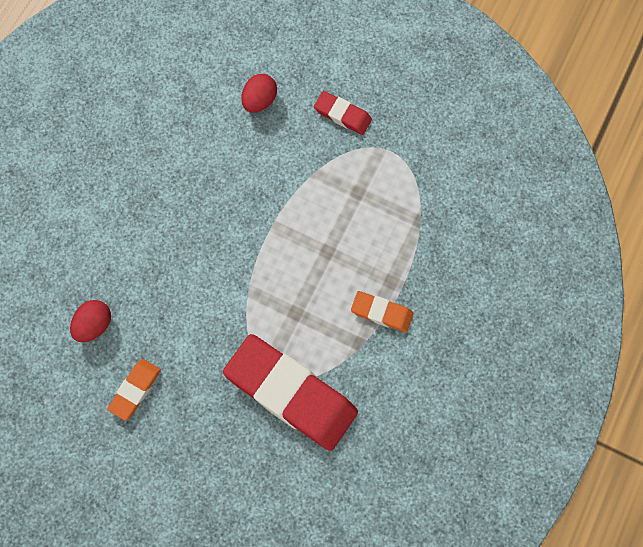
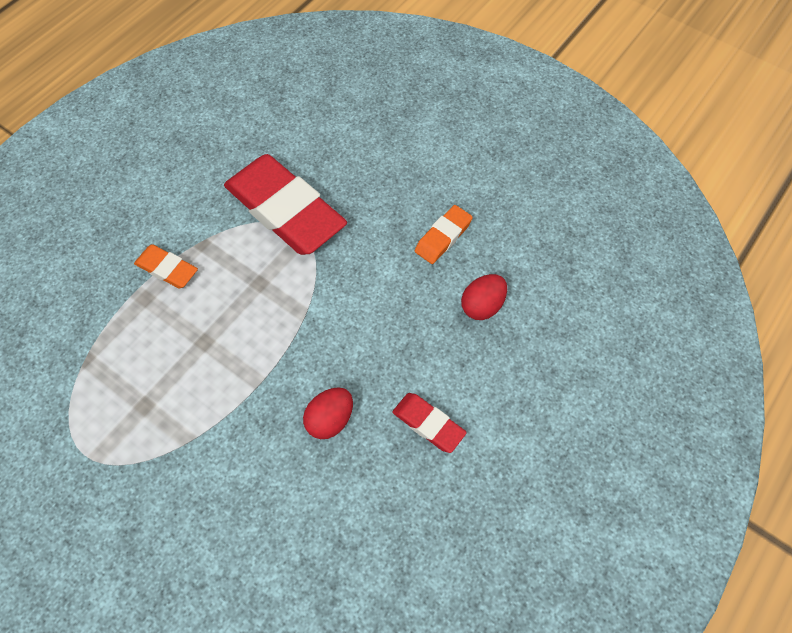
camera: 170 degrees left, 10 degrees down
(259, 101) = (230, 560): red egg -> red egg (330, 419)
(342, 115) = (125, 517): red eraser -> red eraser (428, 424)

